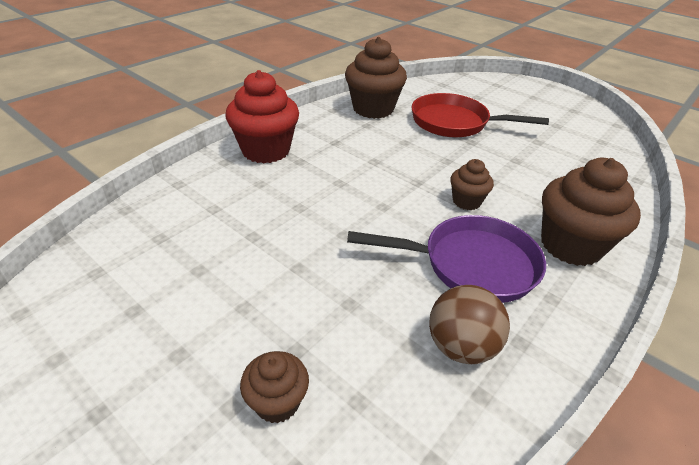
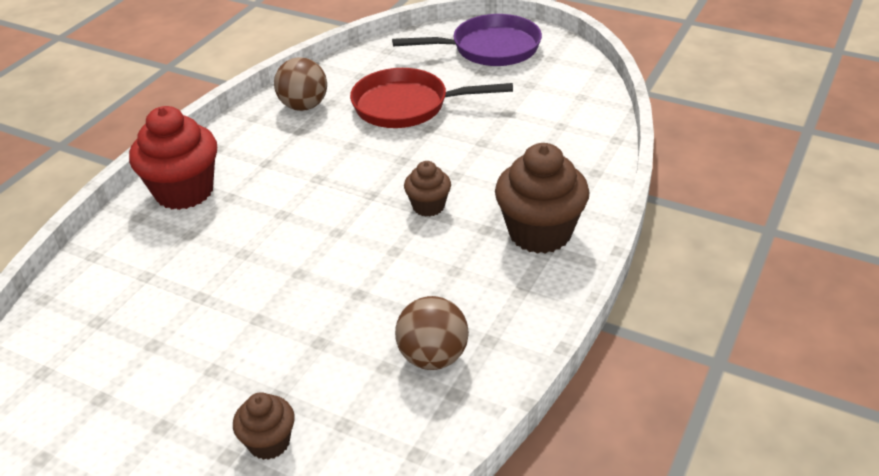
camera: 10 degrees left, 0 degrees up
(373, 109) = (304, 106): brown cupcake -> brown ball
(471, 264) = (438, 276): purple pan -> purple pan (490, 49)

